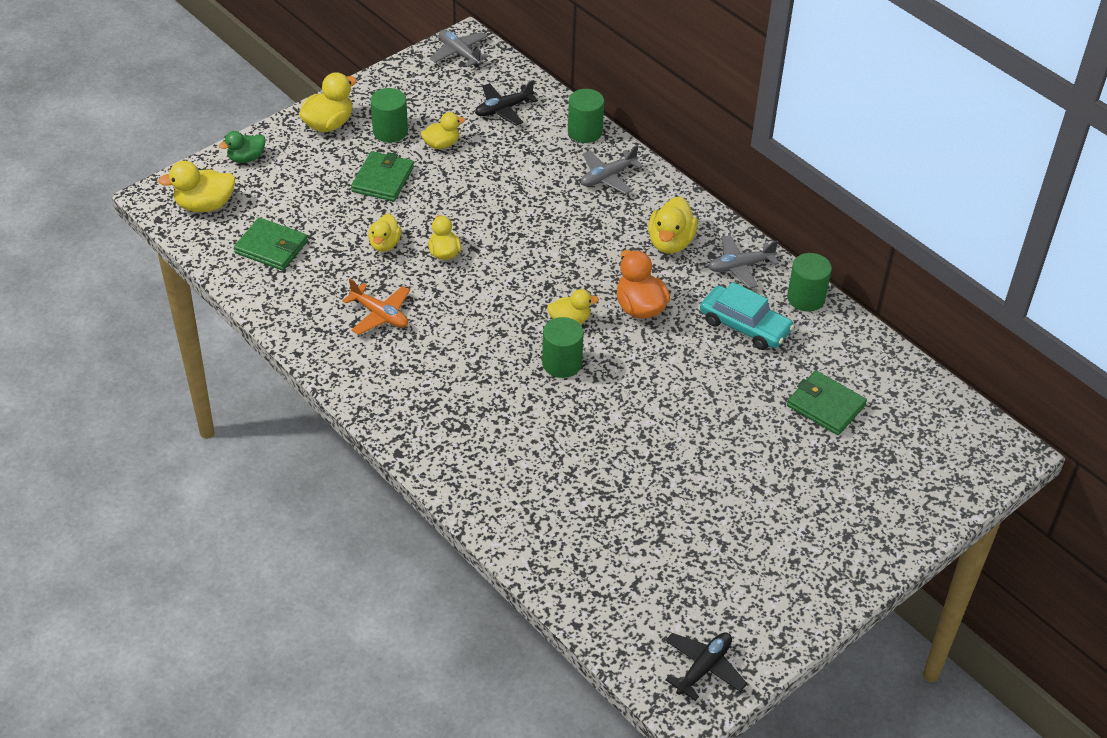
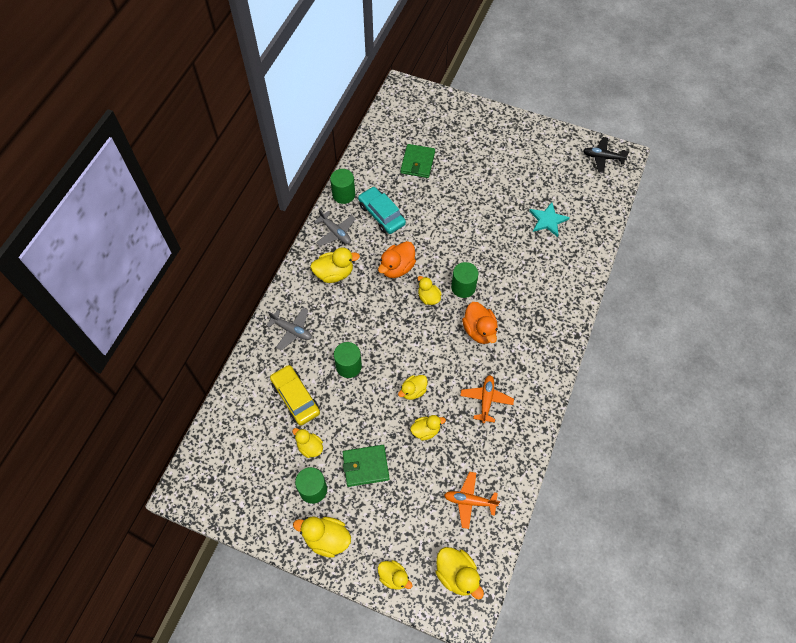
camera: 115 degrees left, 15 degrees up
(246, 158) = (393, 577): green duck -> yellow duck
(271, 247) = (469, 501): green wallet -> orange plane
(459, 53) = (199, 489): grey plane -> none
(482, 351) = (479, 330): none -> orange duck
(503, 109) = (252, 425): black plane -> none
(512, 152) = (295, 398): none -> yellow car
(585, 132) = (252, 363): green cylinder -> green cylinder (348, 366)
(617, 518) = (547, 220): none -> turquoise star
(744, 326) = (381, 214): turquoise car -> turquoise car turned 45 degrees counterclockwise

